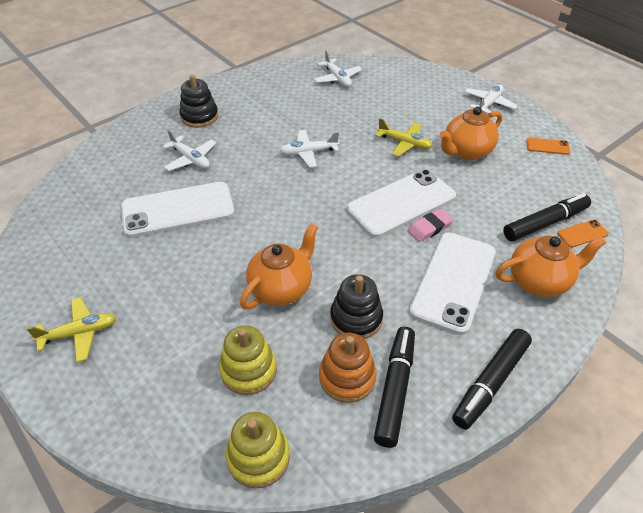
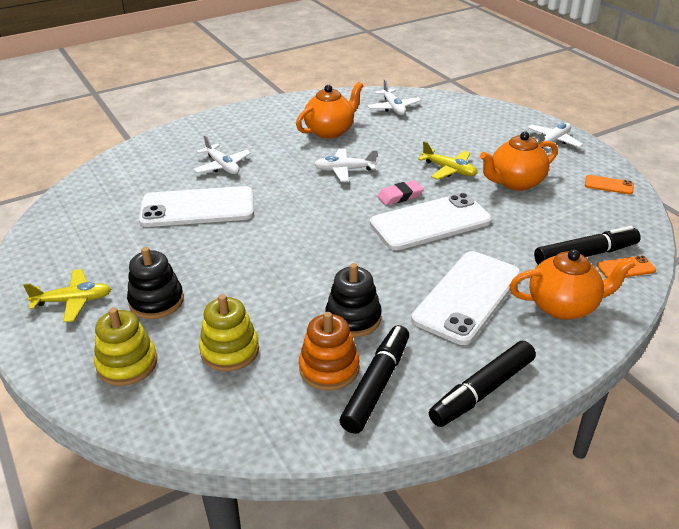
camera: 10 degrees right, 10 degrees down
(199, 116) = (241, 131): black stacking toy -> black stacking toy (156, 301)
(258, 457) = (218, 425): yellow stacking toy -> yellow stacking toy (127, 364)
(281, 288) = (283, 284): orange teapot -> orange teapot (330, 131)
(430, 228) = (455, 247): pink eraser -> pink eraser (400, 196)

